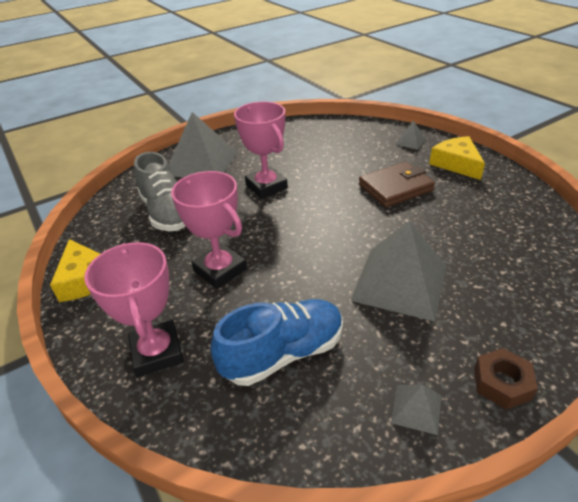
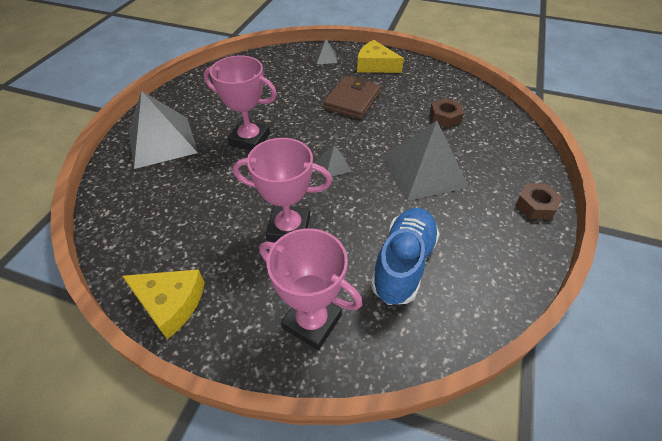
camera: 40 degrees left, 10 degrees up
(167, 213) = (181, 203): grey shoe -> none
(416, 409) = (511, 248): grey pyramid -> grey pyramid (334, 165)
(485, 241) = (445, 117): none -> brown nut

